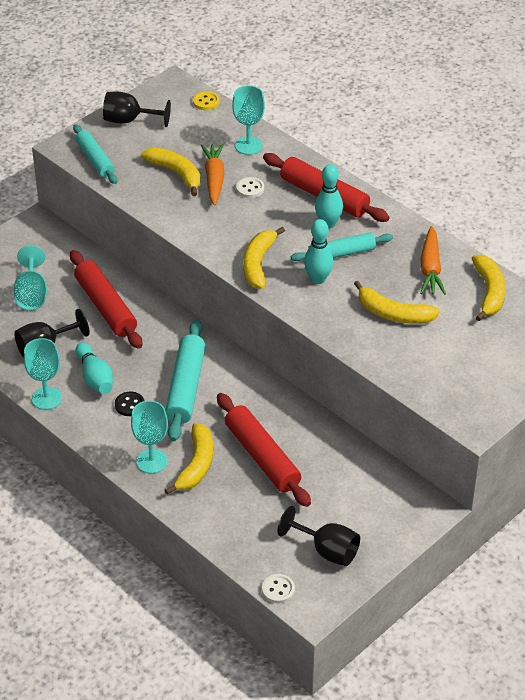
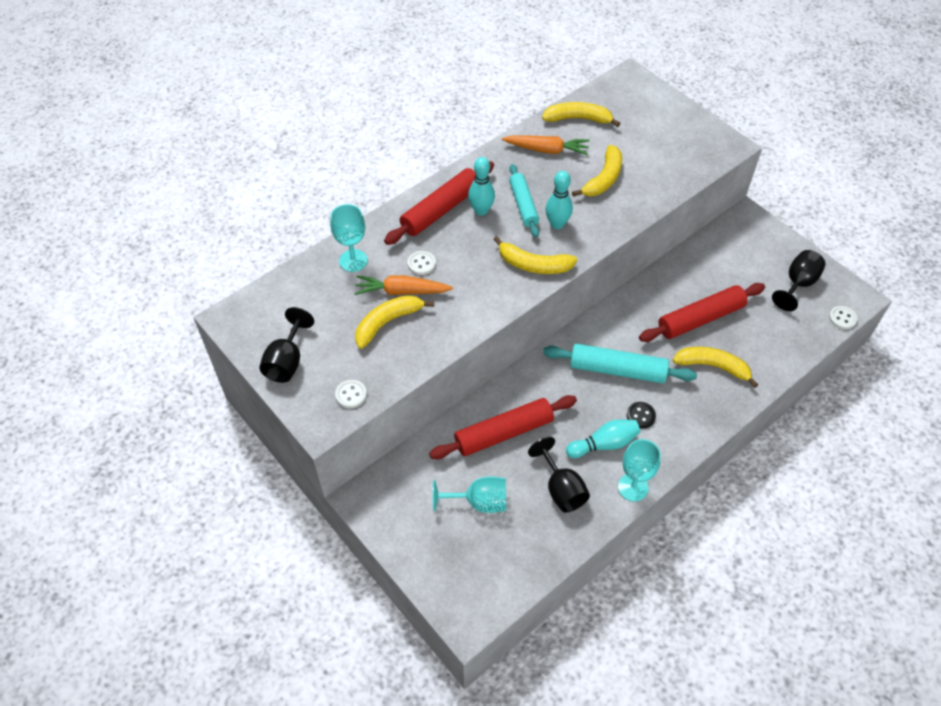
camera: 85 degrees left, 10 degrees up
(95, 160) = (351, 395): turquoise rolling pin -> white button
(152, 461) = (711, 400): turquoise goblet -> none
(206, 102) = (270, 291): yellow button -> none

